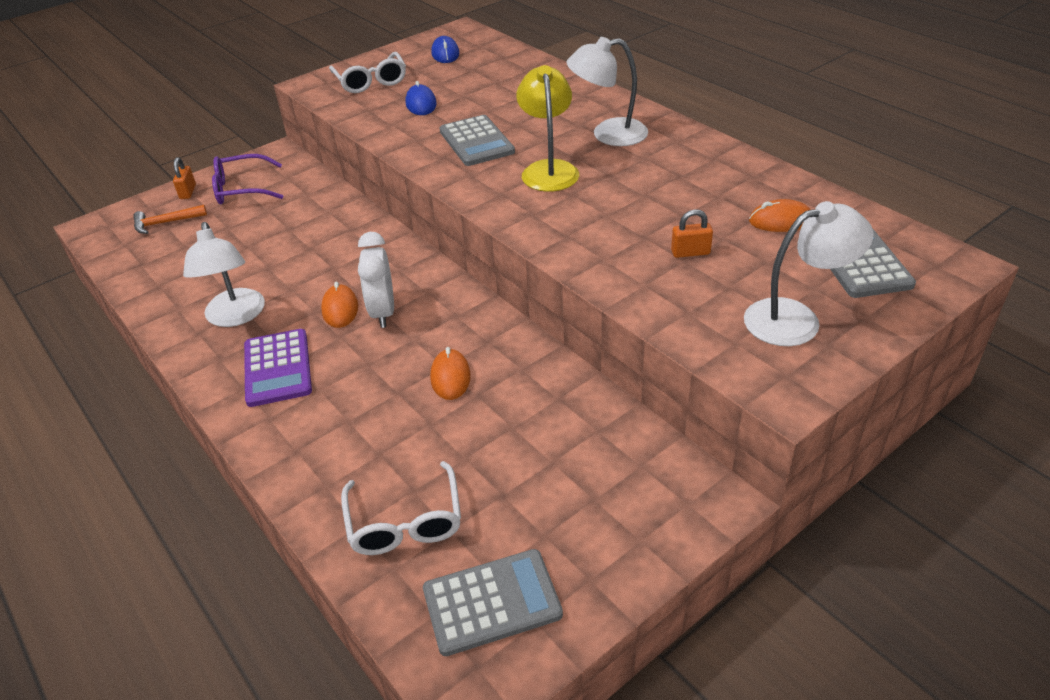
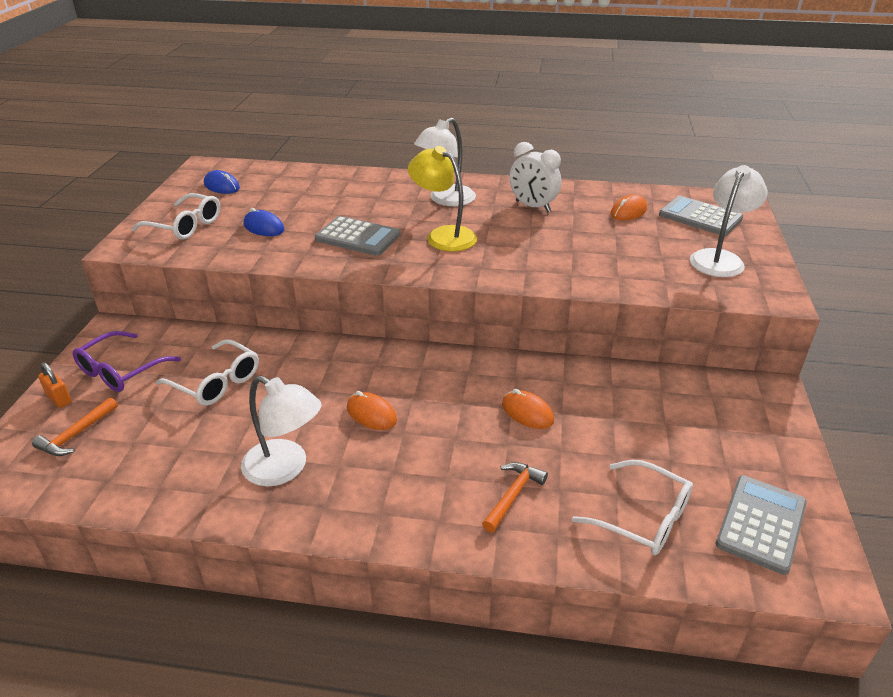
camera: 45 degrees left, 5 degrees down
(278, 368) = (388, 483): purple calculator -> none
(281, 227) = (216, 382): none -> white glasses
(340, 435) = (513, 495): none -> orange hammer
(383, 312) = (410, 398): white clock -> white clock (532, 206)
(690, 252) = (612, 248): orange padlock -> none

